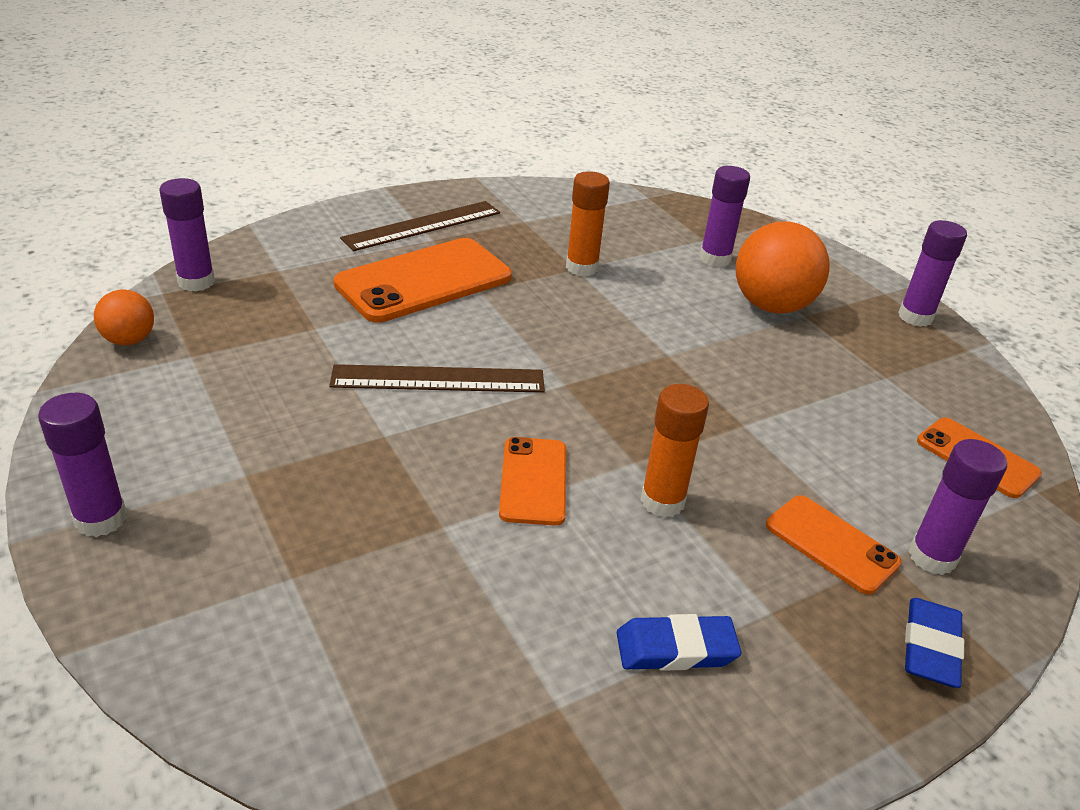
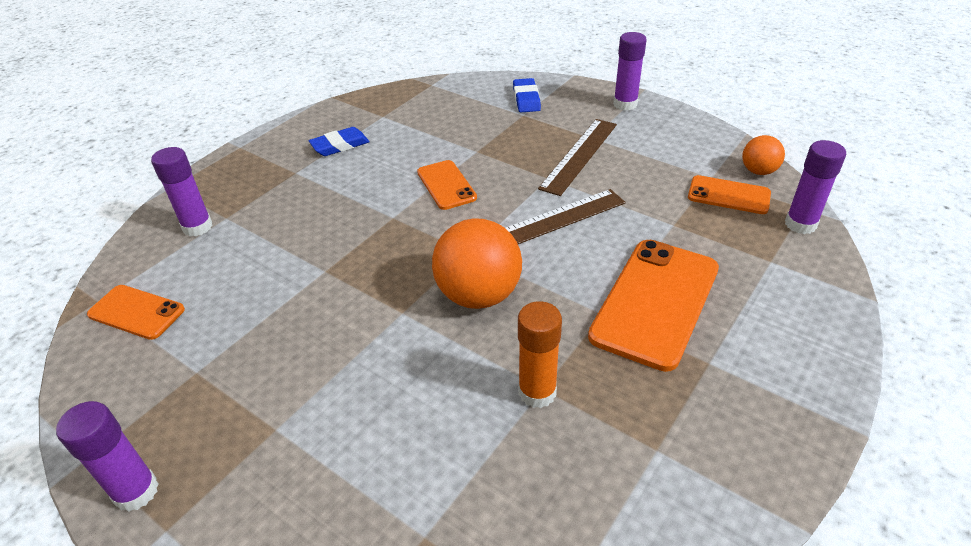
camera: 160 degrees right, 5 degrees up
(422, 225) = (742, 379): brown ruler -> brown ruler (579, 155)
(662, 501) = (367, 201): orange glue stick -> none
(715, 259) = (397, 492): purple glue stick -> none
(771, 306) = (314, 427): orange ball -> orange ball (478, 295)
(831, 544) = (261, 213): orange phone -> orange phone (728, 195)
(930, 647) = (211, 184): blue eraser -> blue eraser (526, 99)

